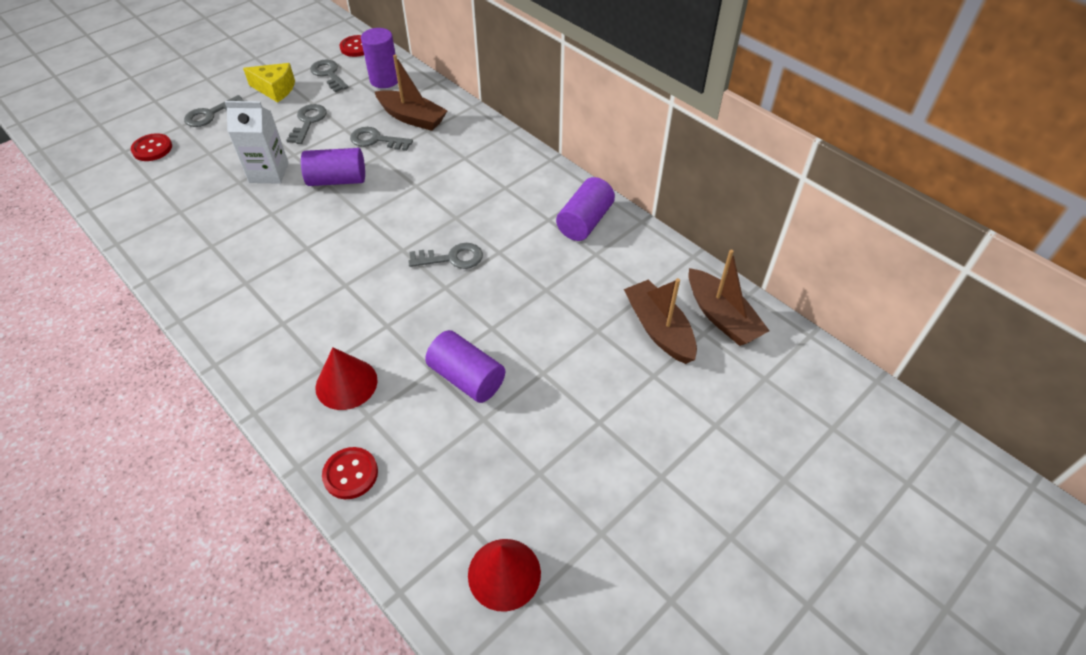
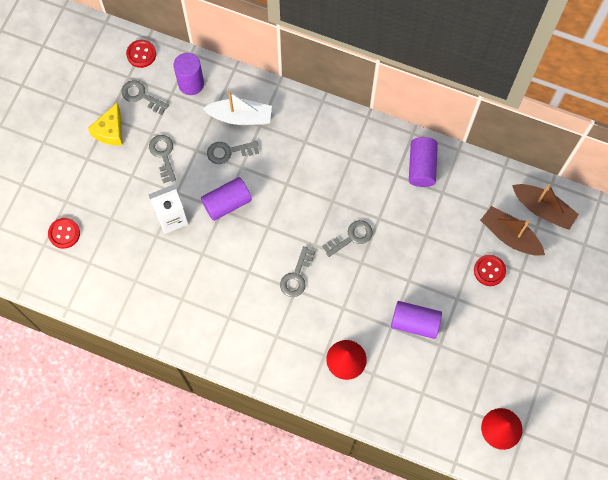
camera: 25 degrees left, 20 degrees up
(210, 114) = (80, 180): grey key -> grey key (296, 276)
(275, 89) = (110, 131): yellow cheese -> yellow cheese turned 120 degrees clockwise
(350, 474) = (387, 413): red button -> red button (489, 270)
(412, 118) = (240, 117): brown boat -> white boat

